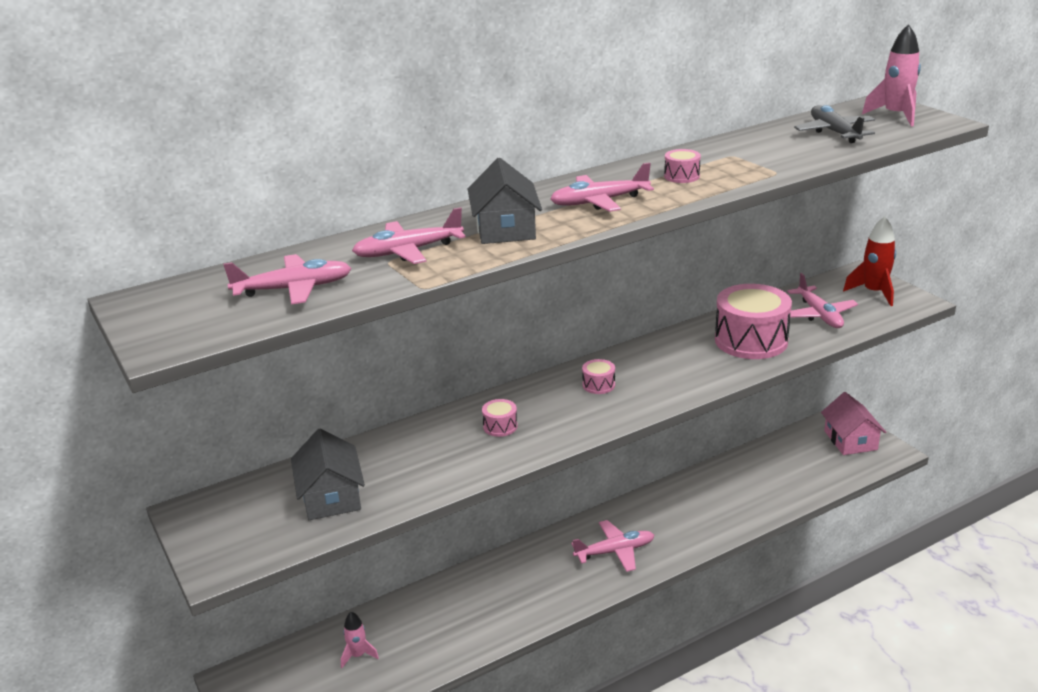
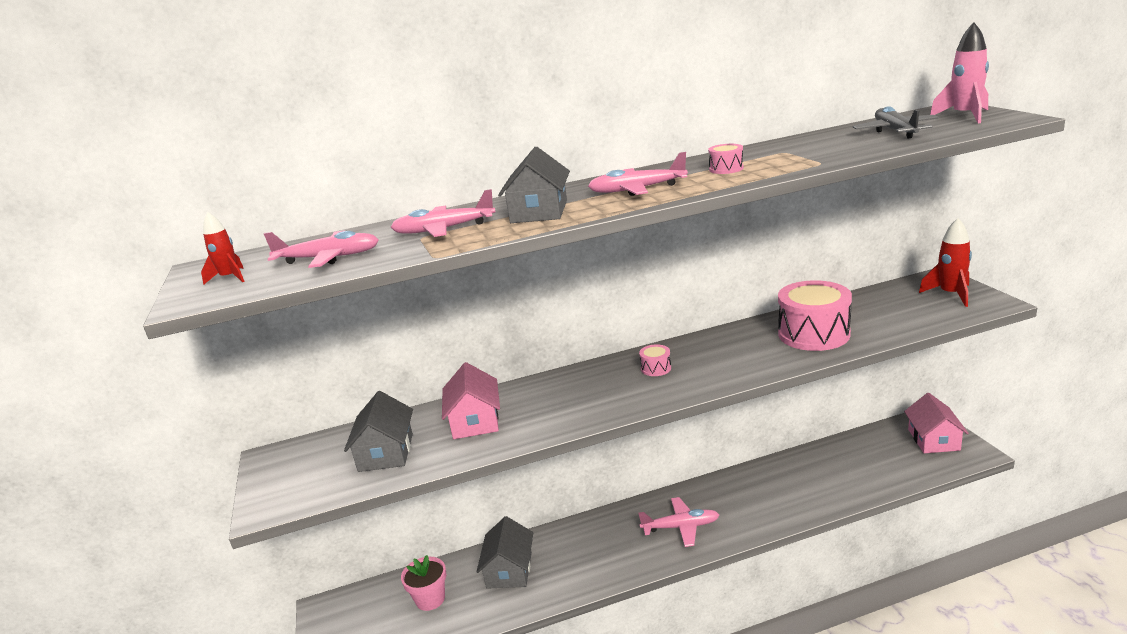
camera: 15 degrees right, 5 degrees down
(187, 316) = (230, 278): none -> red rocket
(358, 655) = (430, 599): pink rocket -> pink flower pot
(420, 454) = (475, 421): none -> pink house
(439, 615) = (509, 570): none -> grey house
(500, 426) = (554, 400): pink drum -> none
(819, 315) = (888, 313): pink plane -> none

